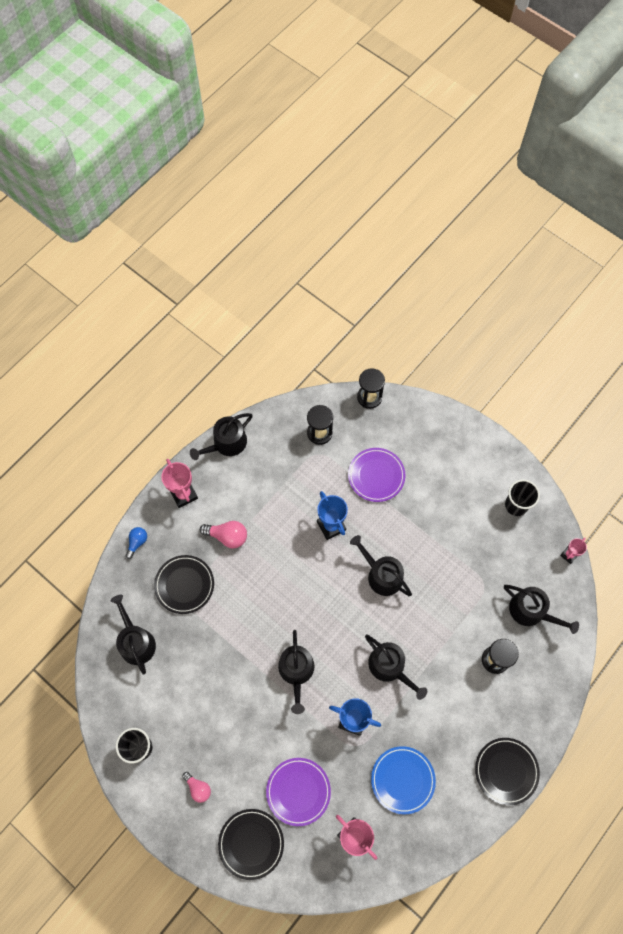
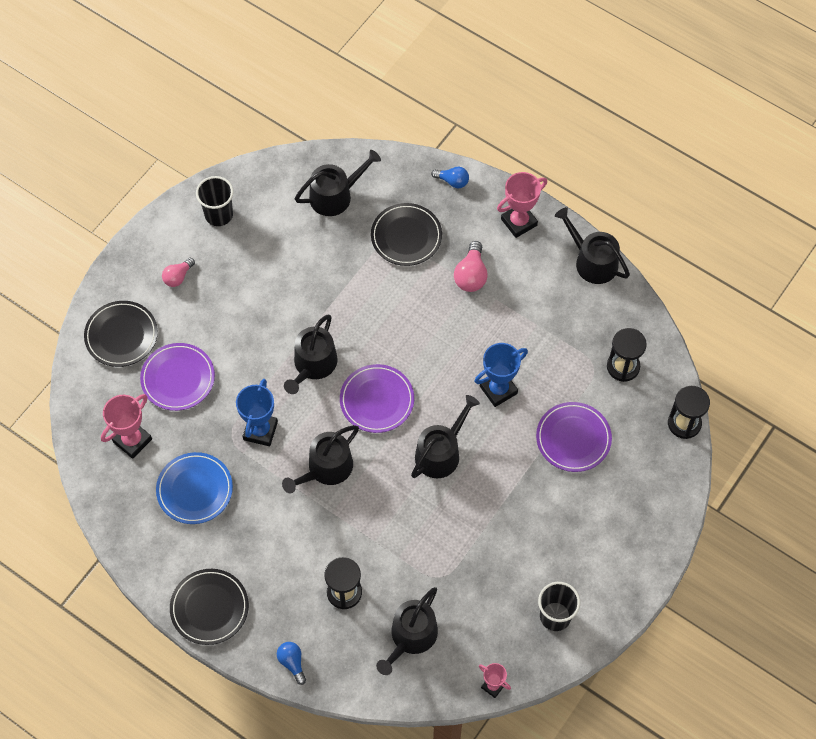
camera: 85 degrees right, 5 degrees down
(296, 672) = (313, 365): black watering can -> black watering can turned 60 degrees counterclockwise
(332, 621) = (377, 400): none -> purple plate
(551, 705) = (292, 662): none -> blue light bulb

